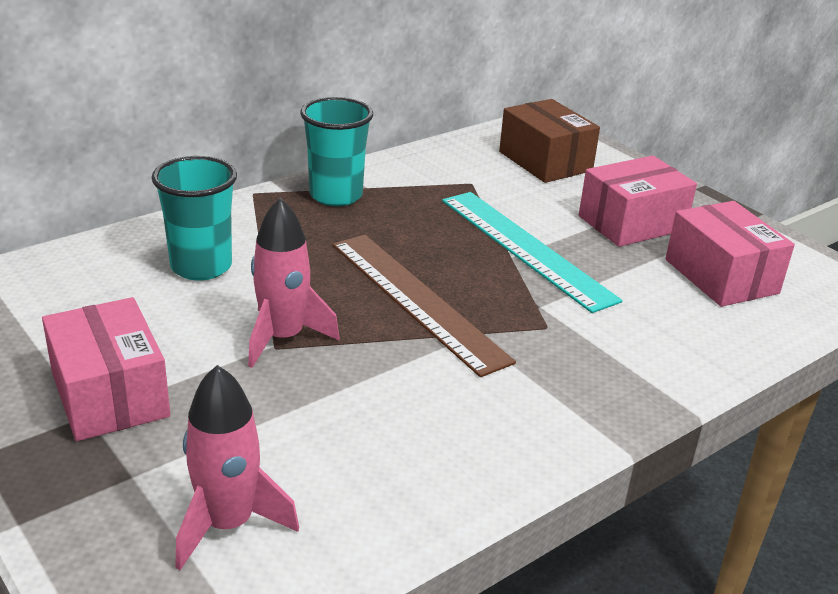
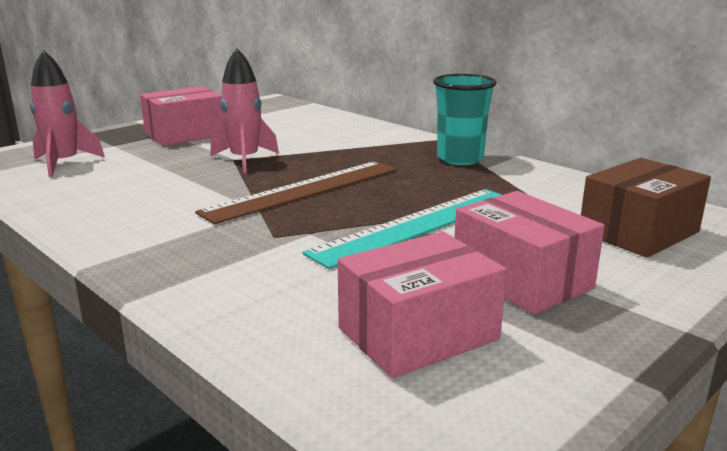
camera: 85 degrees right, 10 degrees down
(201, 266) = (327, 137): turquoise cup -> none

